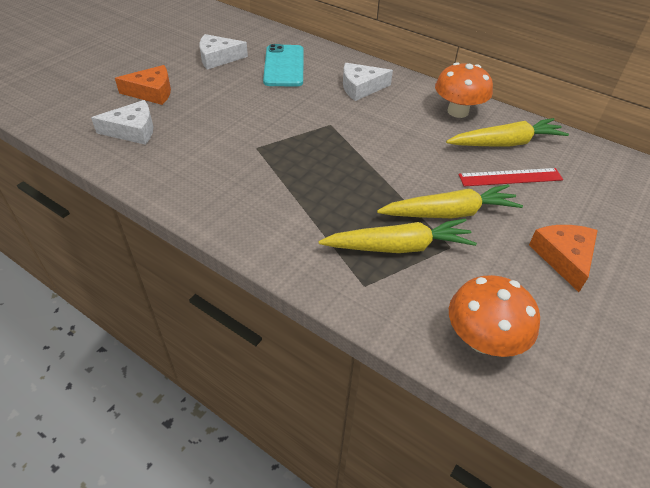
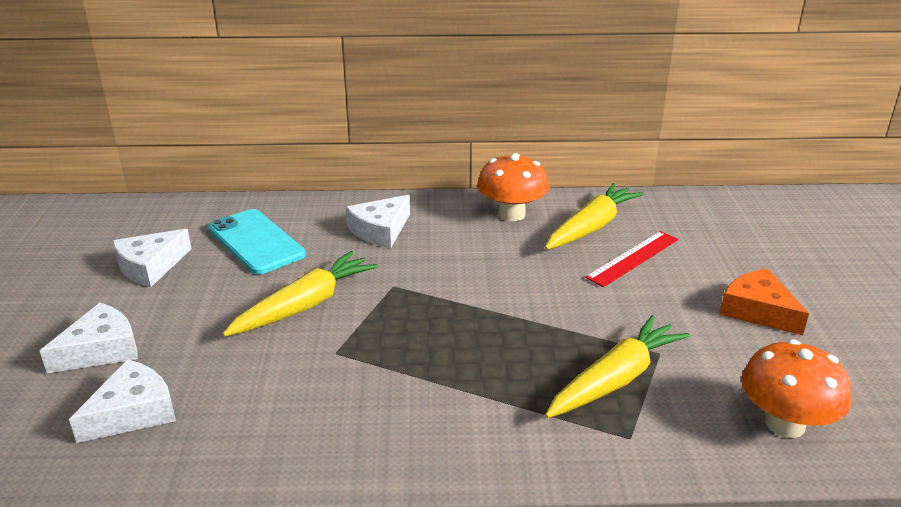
camera: 35 degrees left, 15 degrees down
(152, 92) = (101, 349): orange cheese -> white cheese
(450, 213) = (621, 320): yellow carrot -> yellow carrot (305, 305)

